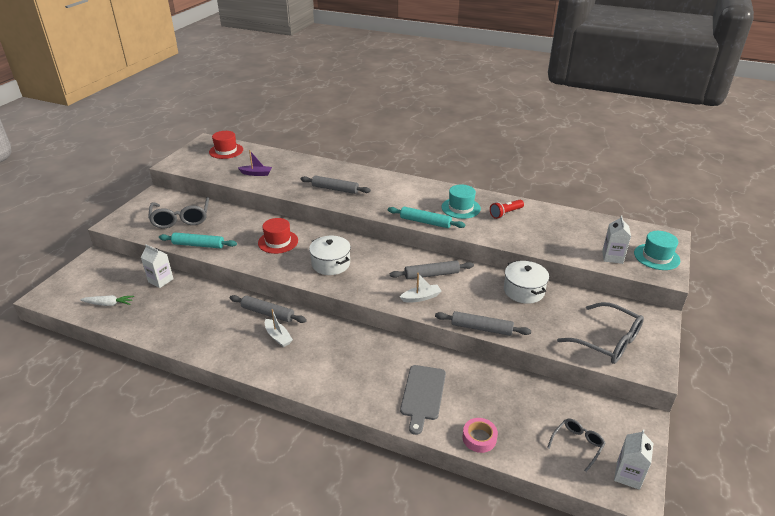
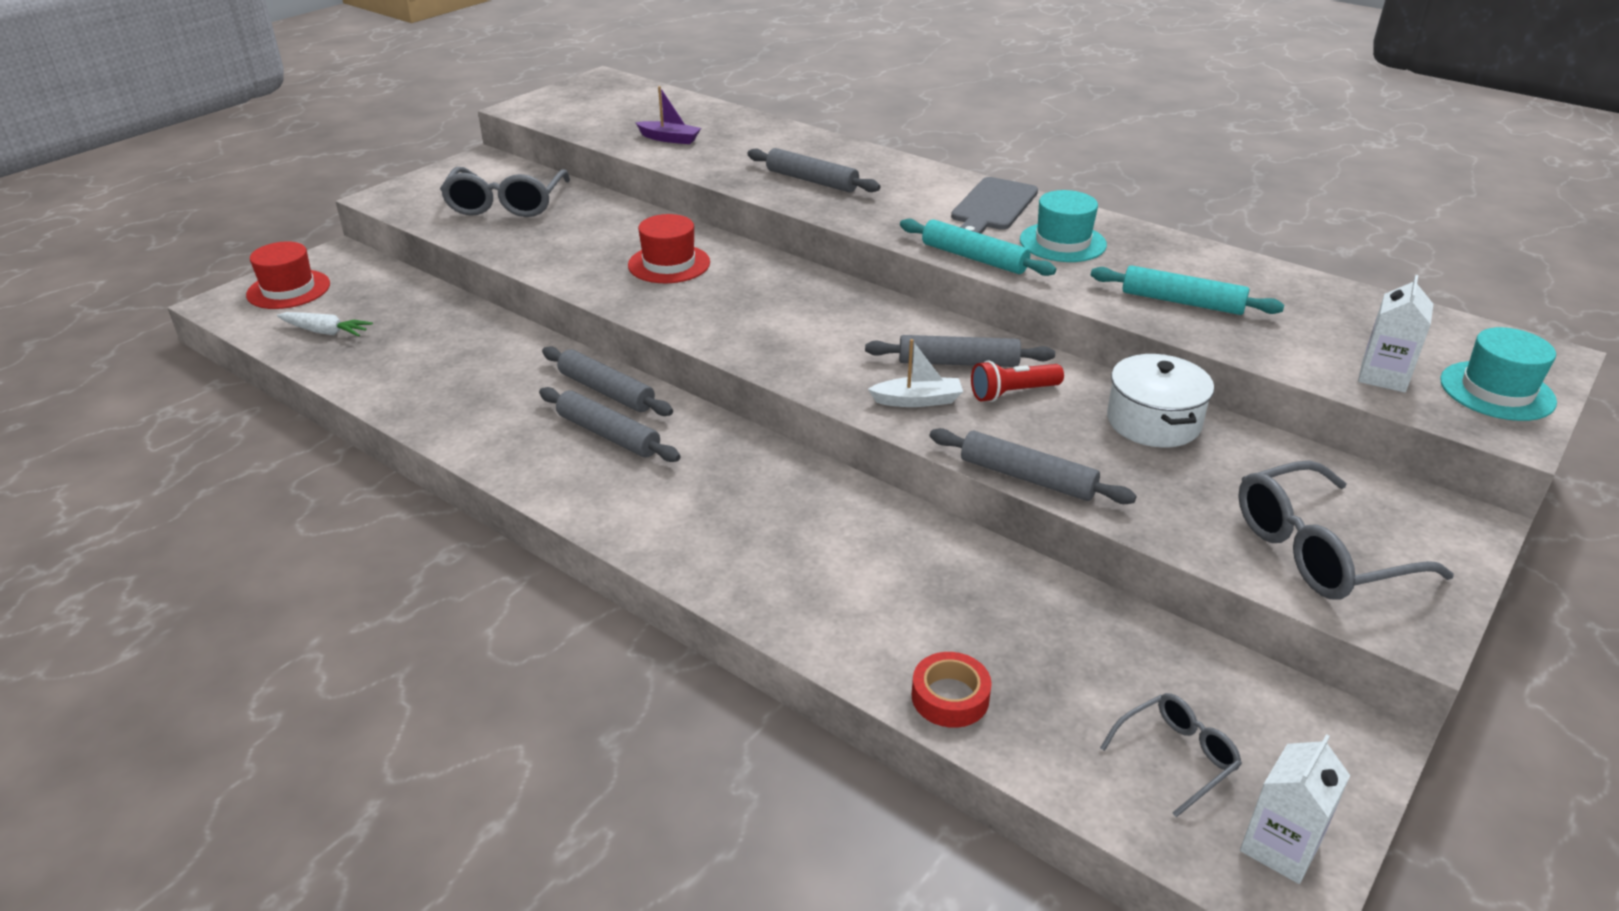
camera: 15 degrees right, 0 degrees up
(160, 280) = (434, 307): white carton -> none
(198, 245) = (517, 250): turquoise rolling pin -> turquoise rolling pin (1182, 302)
(226, 151) = (630, 97): red hat -> red hat (288, 289)
(278, 337) = (608, 435): white boat -> grey rolling pin
(331, 264) = (756, 315): white pot -> none
(423, 395) = (859, 590): grey cutting board -> grey cutting board (993, 207)
(479, 438) = (950, 697): pink tape -> red tape
(505, 213) = (1159, 264): red flashlight -> red flashlight (1012, 393)
(608, 341) = (1318, 551): grey glasses -> grey glasses turned 105 degrees clockwise

